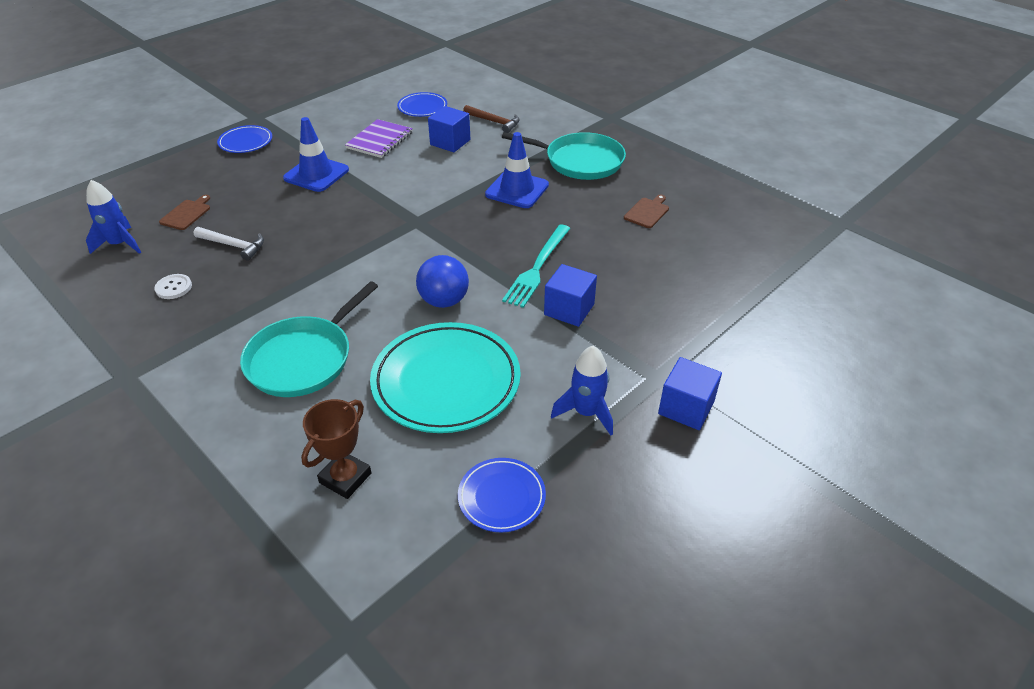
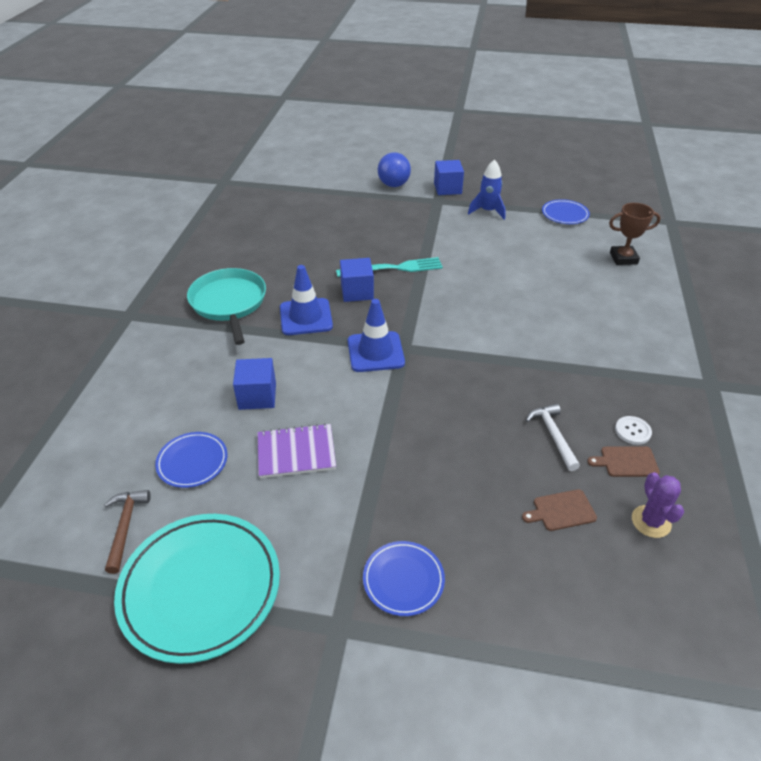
camera: 125 degrees left, 0 degrees up
(120, 244) = (651, 521): blue rocket -> purple cactus
(303, 359) = (588, 317): turquoise pan -> none
(316, 174) = (402, 459): blue traffic cone -> blue traffic cone (375, 352)
(444, 301) = (470, 290): blue ball -> blue ball (393, 185)
(446, 382) = (528, 258): turquoise plate -> turquoise plate (200, 588)
(494, 122) = (189, 386): brown hammer -> brown hammer (125, 527)
(569, 309) = (419, 242): blue cube -> blue cube (357, 292)
(647, 212) = (279, 249): brown cutting board -> brown cutting board (626, 462)

